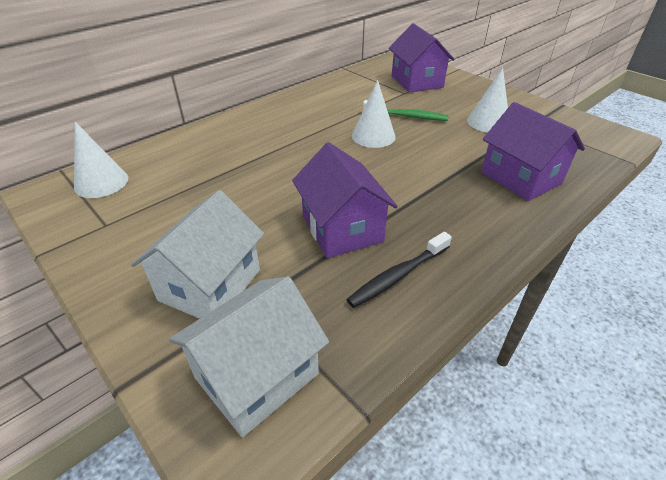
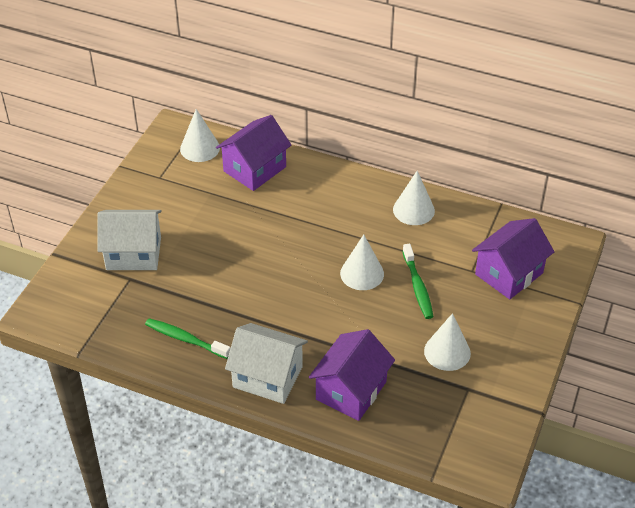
camera: 65 degrees right, 5 degrees up
(257, 376) = (82, 301): white house -> white house (267, 377)
(319, 97) = (413, 210): none -> white cone
(342, 228) = (218, 295): purple house -> purple house (254, 169)
(397, 276) = (185, 339): black toothbrush -> green toothbrush

